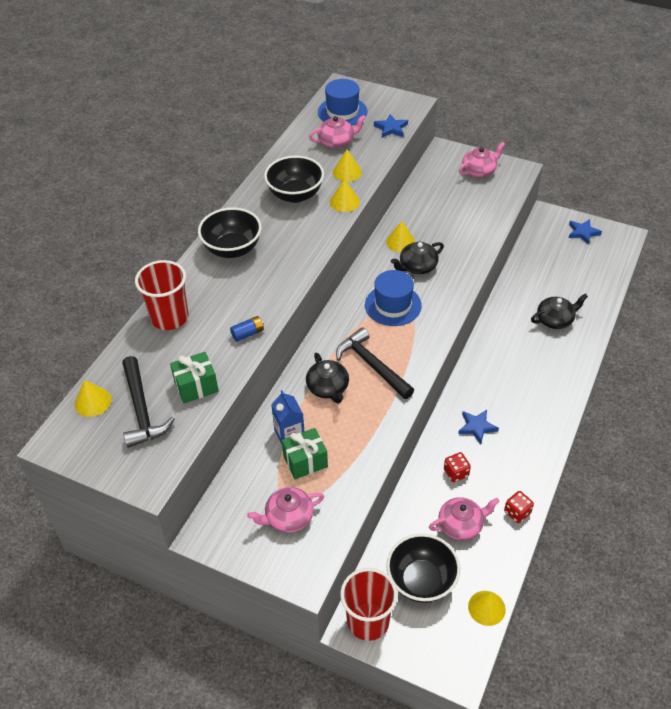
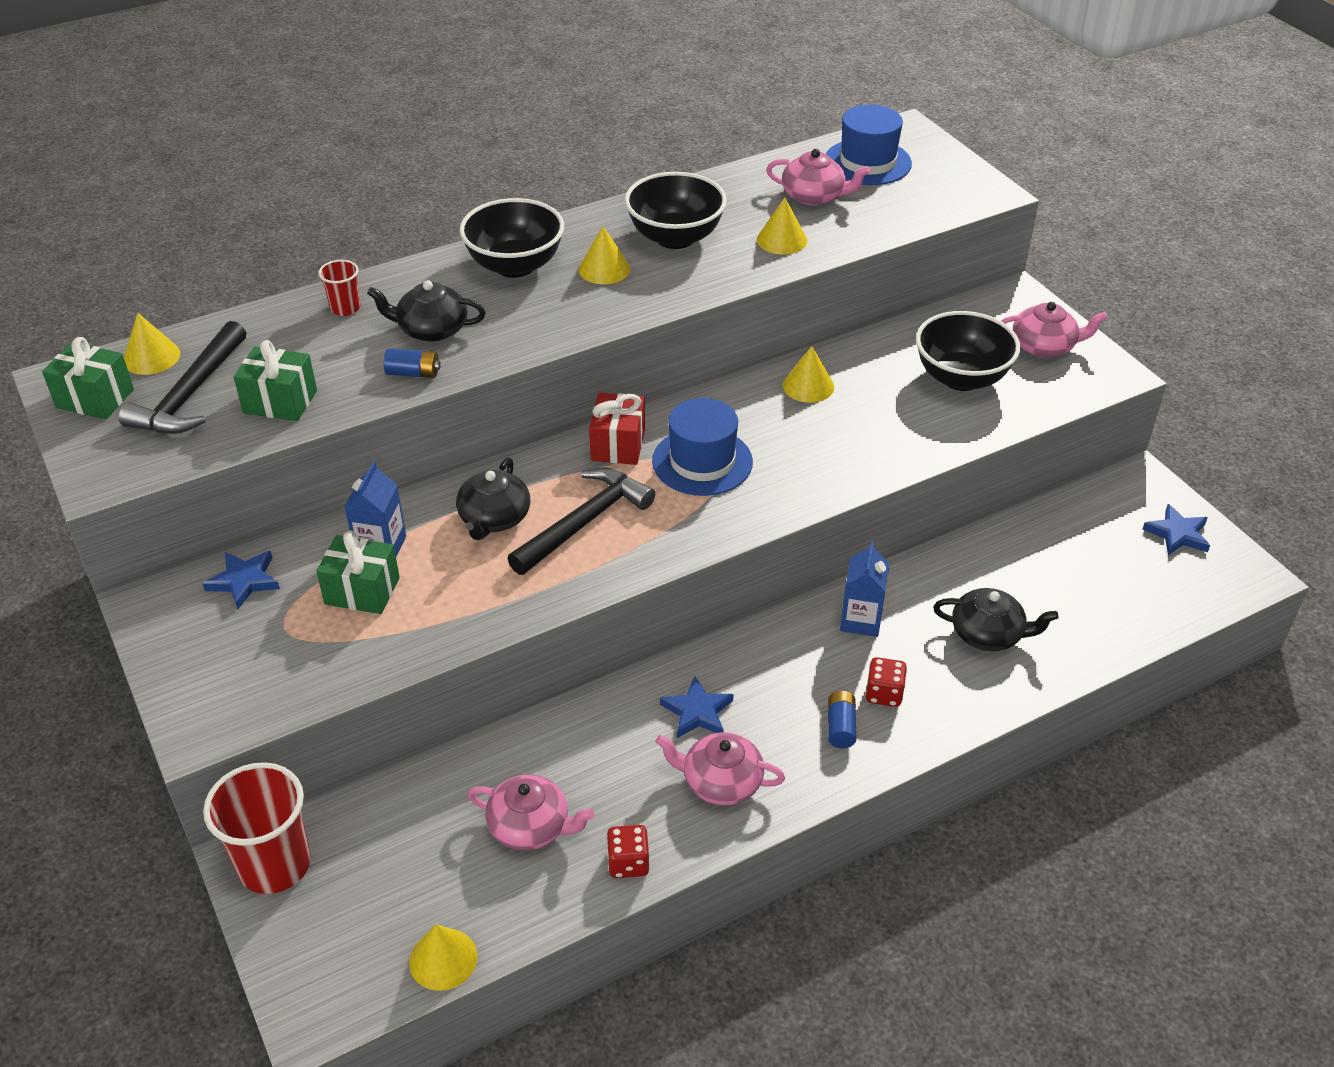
camera: 35 degrees right, 5 degrees down
(89, 442) = (95, 399): none -> green gift
(169, 317) = (345, 308): red cup -> red cup, size x0.50
(288, 517) = (265, 645): pink teapot -> pink teapot (721, 782)
(344, 202) = (733, 275): yellow cone -> yellow cone (604, 269)
(346, 318) = (618, 445): none -> red gift
(372, 365) = (584, 522): black hammer -> black hammer turned 45 degrees clockwise
(391, 128) = (915, 211): blue star -> blue star (244, 581)
(417, 266) = (796, 429): black teapot -> black teapot (431, 329)
(421, 581) = (396, 862): black bowl -> black bowl (961, 378)
(456, 473) = (599, 754): red dice -> red dice (884, 694)
(501, 343) = (861, 620): none -> blue carton
(539, 397) = (840, 727): none -> blue battery

